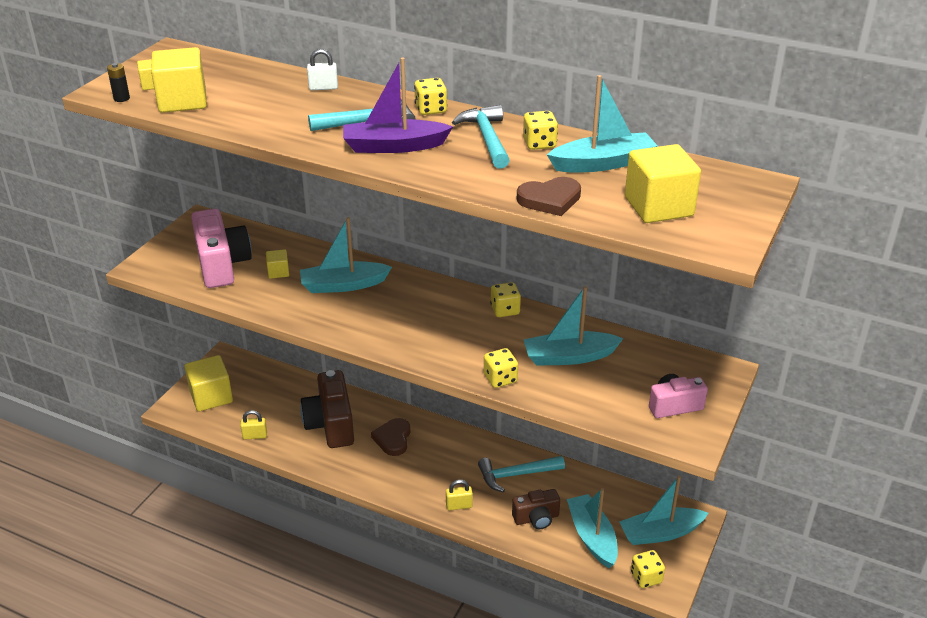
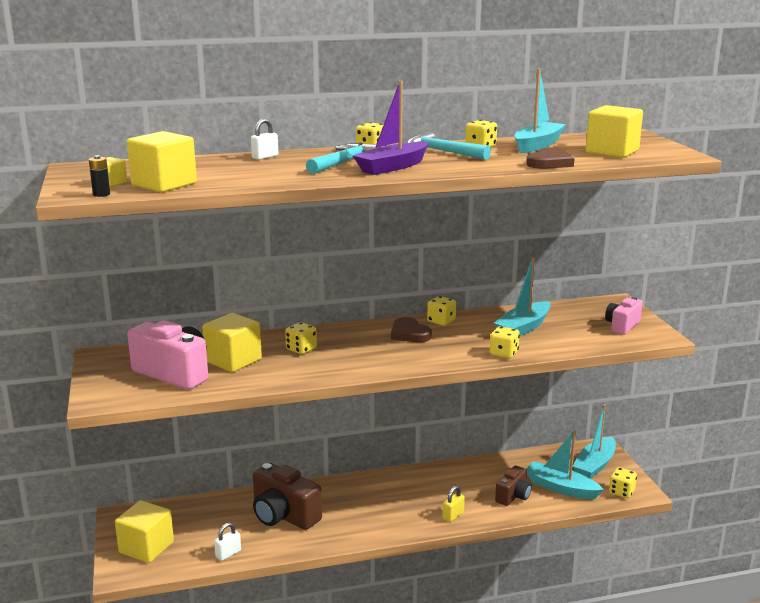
camera: 40 degrees left, 15 degrees down
(255, 436) = (228, 554): yellow padlock -> white padlock
(278, 272) = (233, 360): yellow cube -> yellow cube, size x2.01
(343, 285) = (301, 349): turquoise boat -> yellow dice
(393, 439) = (347, 501): brown heart -> brown heart (409, 334)
(516, 475) = (464, 479): turquoise hammer -> none

